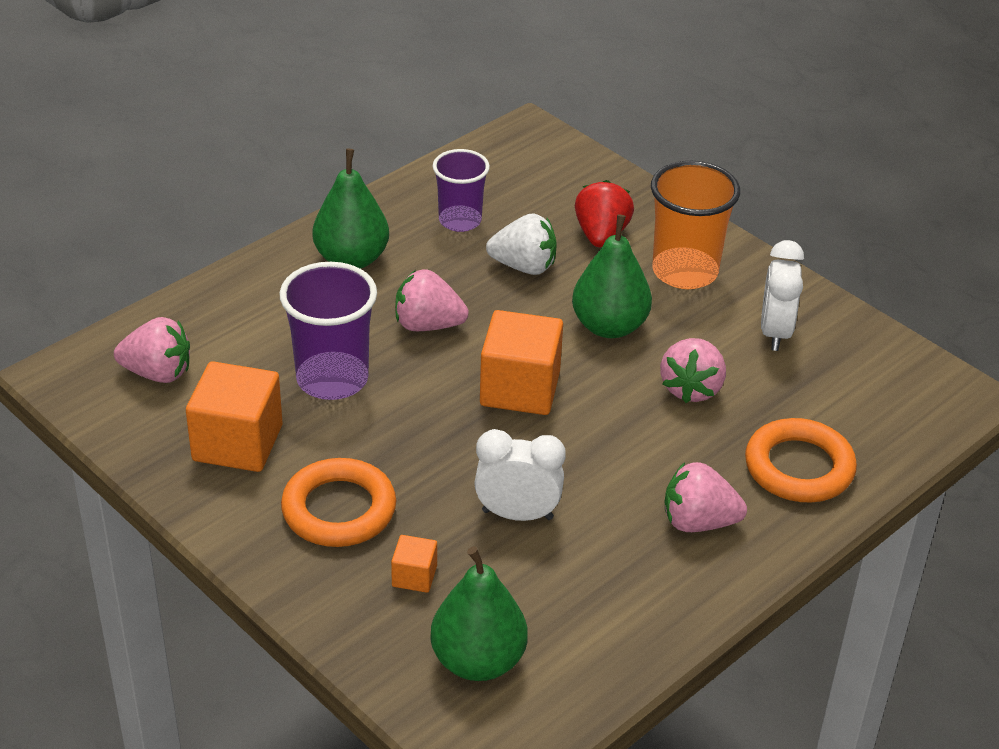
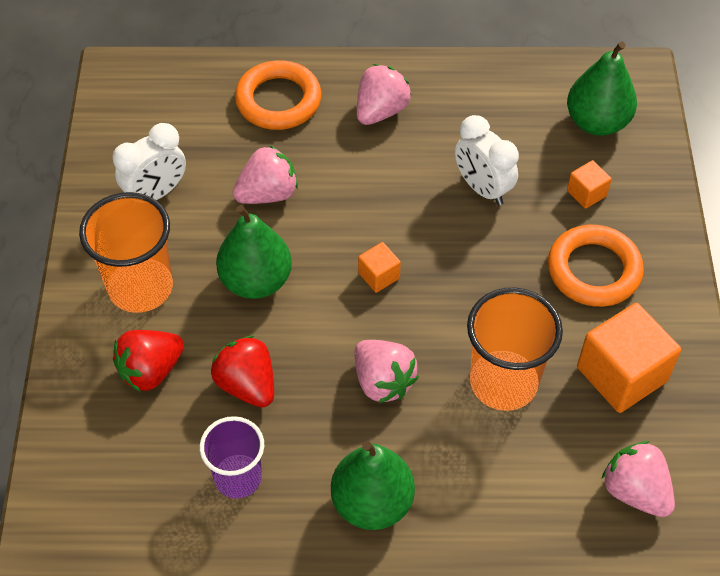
camera: 135 degrees left, 15 degrees up
(332, 379) = (503, 382): purple cup -> orange cup
(520, 388) = (379, 276): orange cube -> orange cube, size x0.49
(524, 266) = (247, 385): white strawberry -> red strawberry
(698, 522) = (381, 111): pink strawberry -> pink strawberry turned 105 degrees counterclockwise

